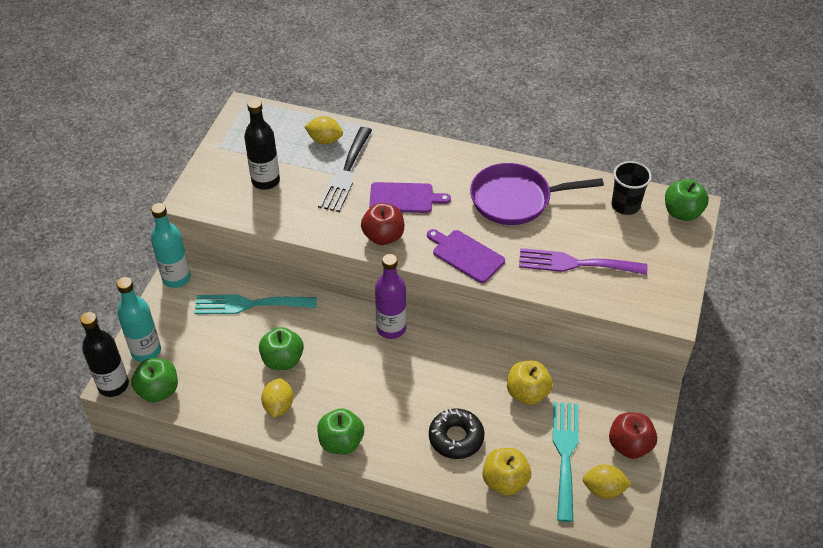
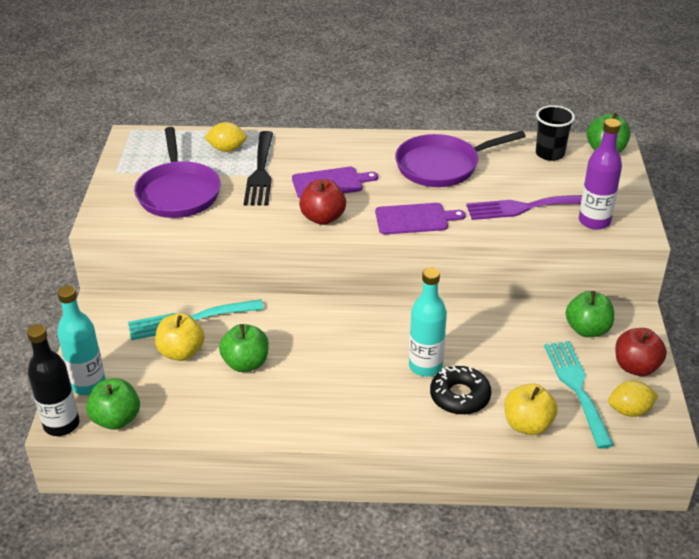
camera: 15 degrees left, 10 degrees down
(176, 278) = (99, 311): turquoise bottle -> turquoise bottle (425, 366)
(265, 181) = (178, 192): black bottle -> purple pan
(278, 406) = (258, 406): yellow lemon -> none
(341, 442) = (340, 426): green apple -> green apple (587, 329)
(391, 328) = (350, 313): purple bottle -> purple bottle (594, 221)
(466, 255) = (414, 219): purple cutting board -> purple cutting board turned 150 degrees clockwise
(527, 393) = (514, 342): yellow apple -> yellow apple (181, 352)

